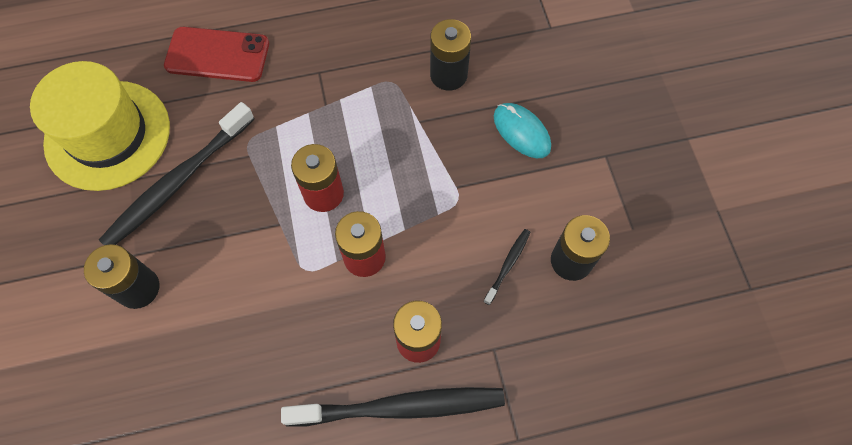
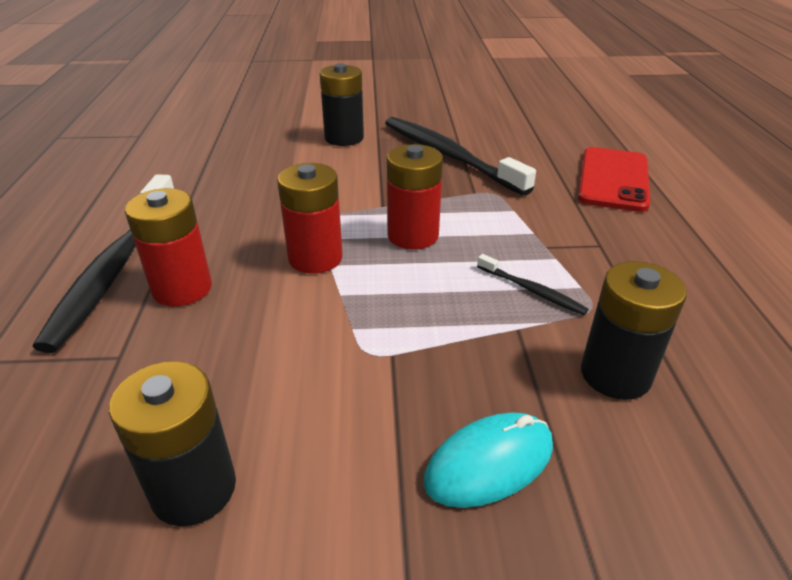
camera: 100 degrees right, 30 degrees down
(107, 135) = (507, 127): yellow hat -> none
(507, 265) = (233, 394): black toothbrush -> black toothbrush (531, 290)

